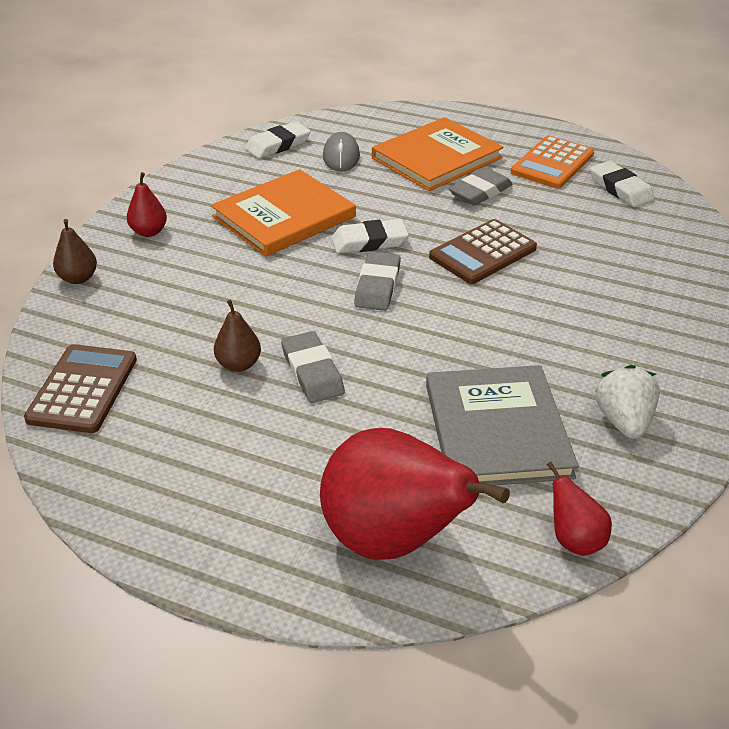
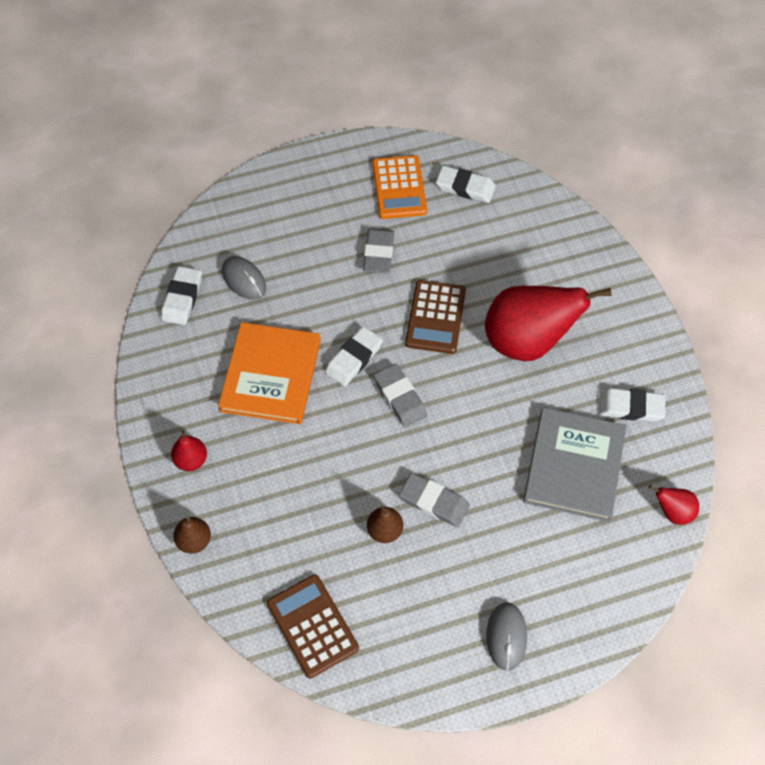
camera: 40 degrees left, 20 degrees up
(244, 520) = (506, 636): none -> grey mouse
(392, 540) = (591, 585): red pear -> red pear (527, 342)
(436, 158) = (315, 235): orange book -> none
(497, 430) = (574, 466): grey book -> grey book turned 60 degrees clockwise
(623, 421) = (630, 407): white strawberry -> white eraser

